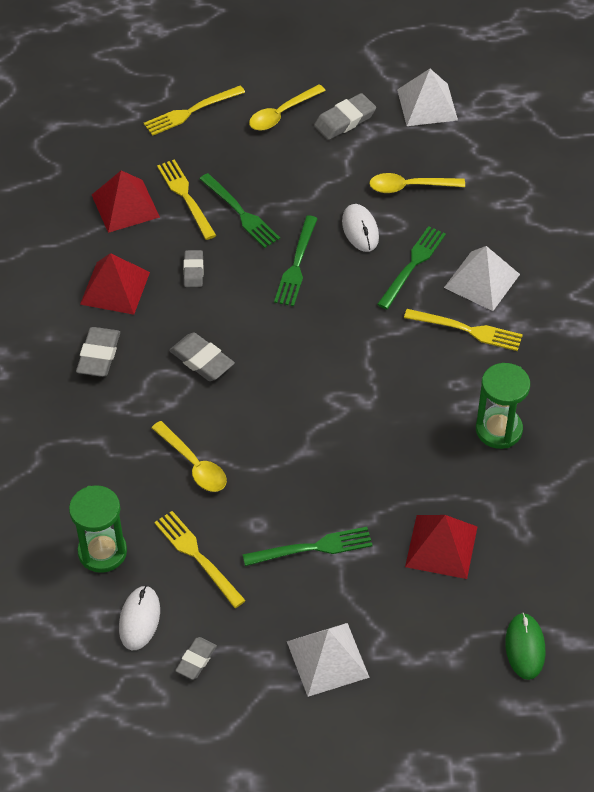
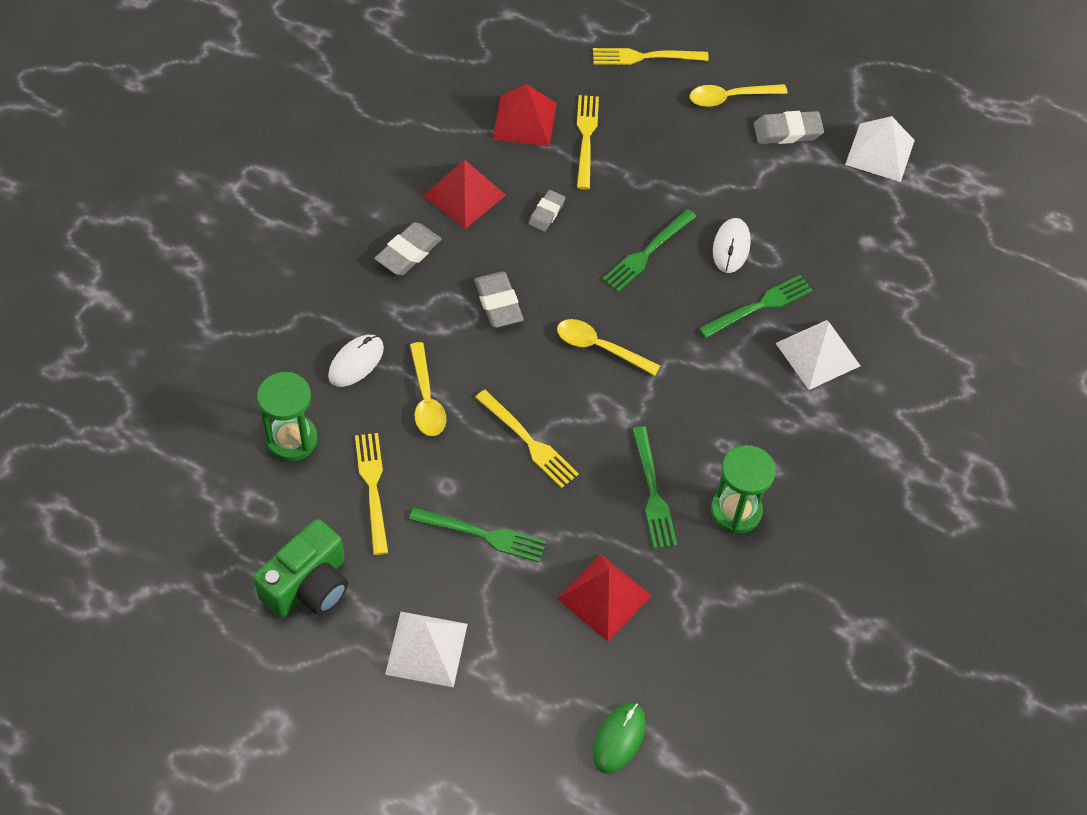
camera: 25 degrees right, 5 degrees up
(139, 619) = (283, 520): white mouse -> white mouse (356, 362)
(196, 660) = (308, 585): grey eraser -> green camera
(241, 213) = (628, 178): green fork -> green fork (653, 493)
(409, 187) = (808, 227): yellow spoon -> yellow spoon (599, 347)
(468, 330) = (772, 397): yellow fork -> yellow fork (529, 442)

